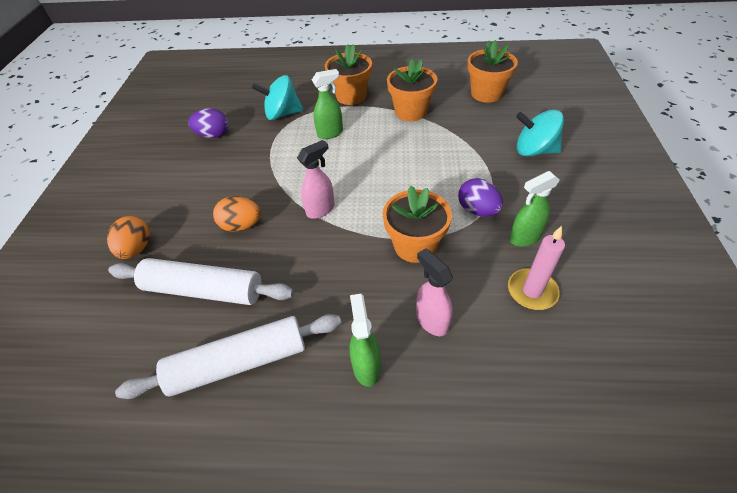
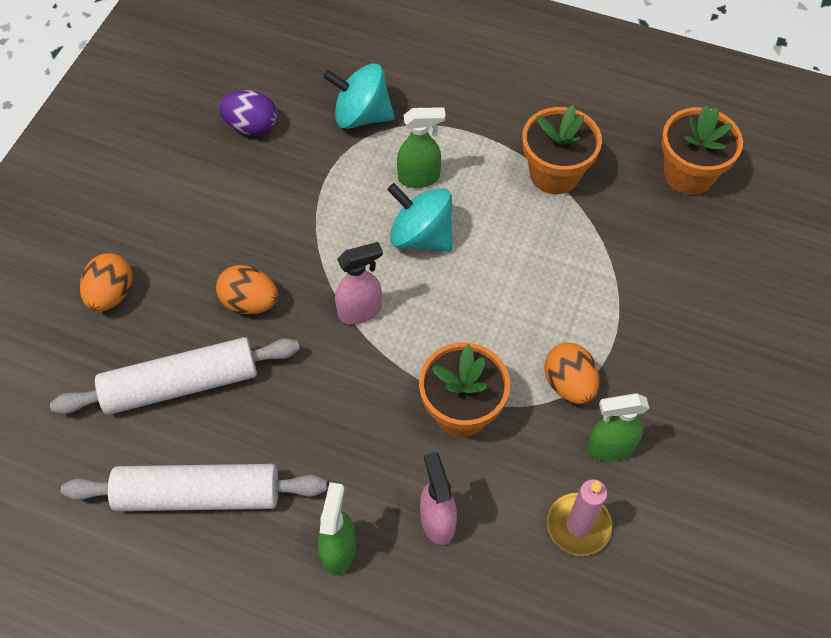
camera: 15 degrees right, 10 degrees up
(204, 290) = (181, 384): white rolling pin -> white rolling pin turned 45 degrees counterclockwise
(351, 96) = (477, 111): orange flower pot -> none
(477, 210) = (569, 384): purple egg -> orange egg
(534, 150) = (702, 309): turquoise spinning top -> turquoise spinning top (421, 236)

